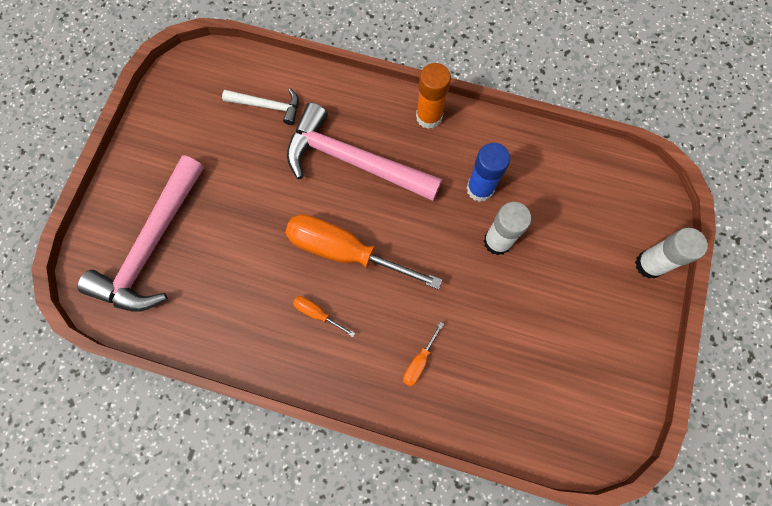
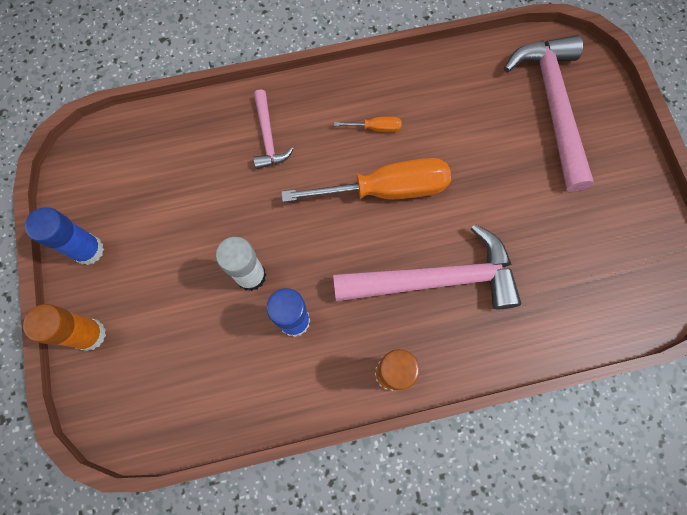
camera: 150 degrees right, 0 degrees up
(267, 106) = (560, 289): white hammer -> none
(419, 361) = (268, 136): orange screwdriver -> pink hammer
(628, 339) = (88, 250): none -> blue glue stick
(649, 264) = (90, 334): white glue stick -> orange glue stick

